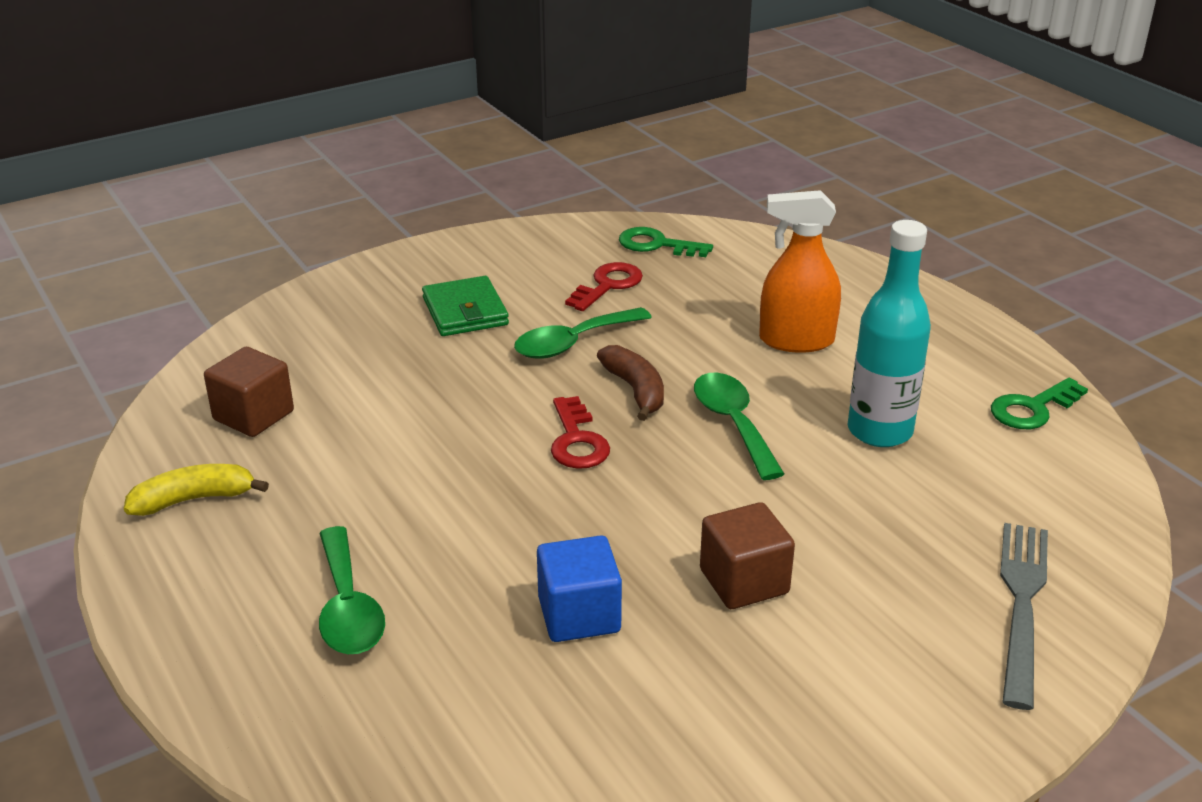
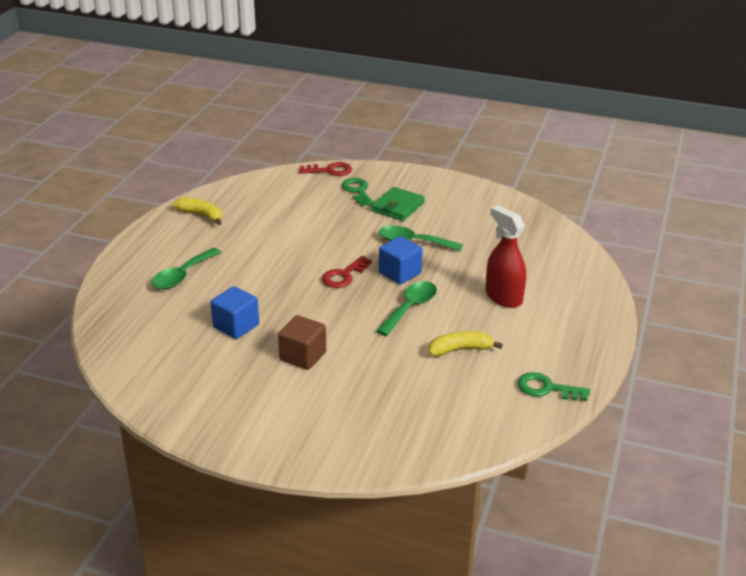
camera: 50 degrees right, 0 degrees up
(253, 416) = (263, 200): brown cube -> none
(608, 285) = (472, 229): red key -> red key (330, 170)
(635, 390) = (400, 273): brown banana -> blue cube
(657, 245) = (528, 225): green key -> green key (357, 191)
(796, 341) = (503, 297): orange spray bottle -> red spray bottle
(879, 431) = (460, 349): turquoise bottle -> yellow banana
(1022, 605) = (378, 437): grey fork -> none

